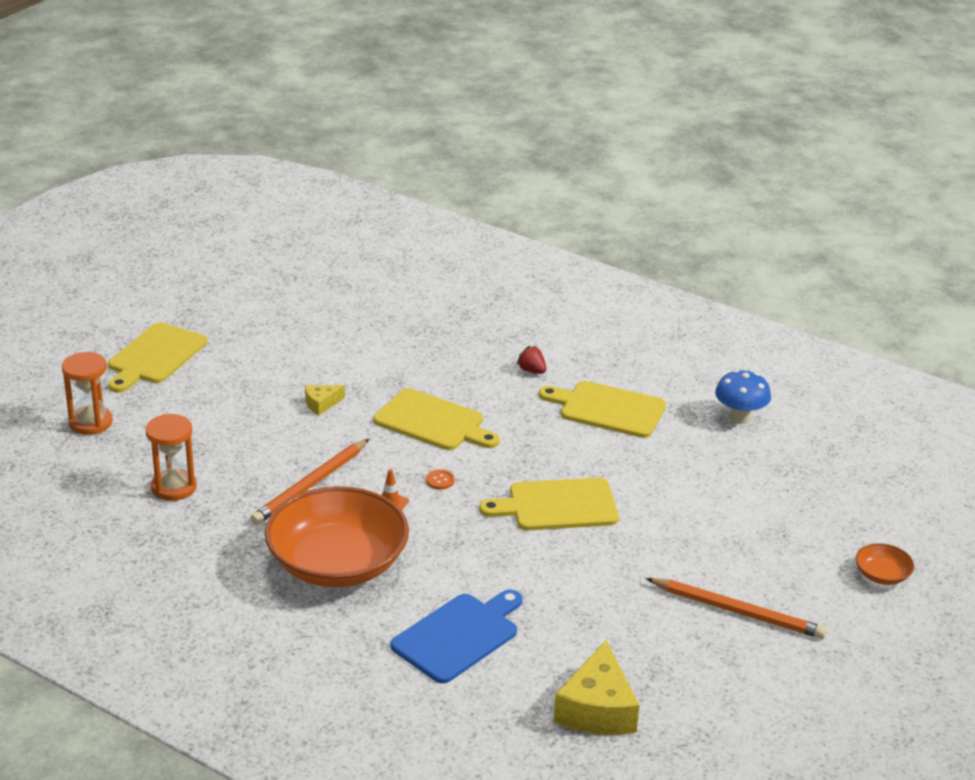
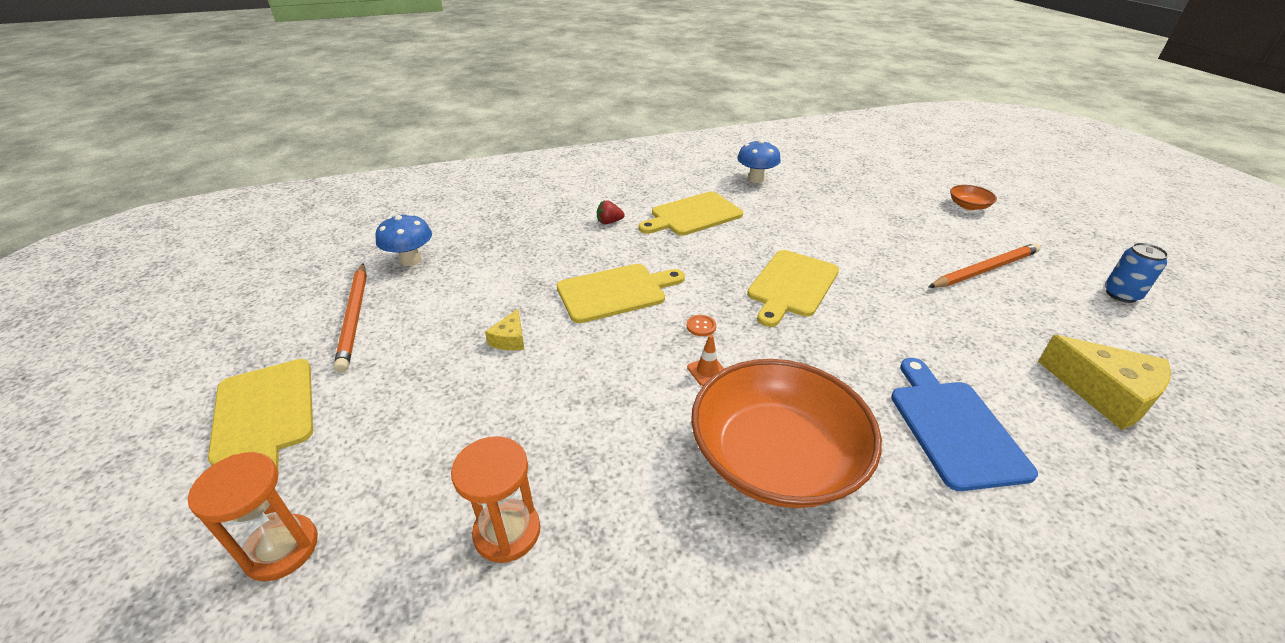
camera: 50 degrees left, 5 degrees up
(311, 485) = (626, 410): orange pencil -> orange pencil (355, 317)
(352, 310) = (411, 260): none -> blue mushroom
(800, 707) = (1121, 294): none -> blue can

